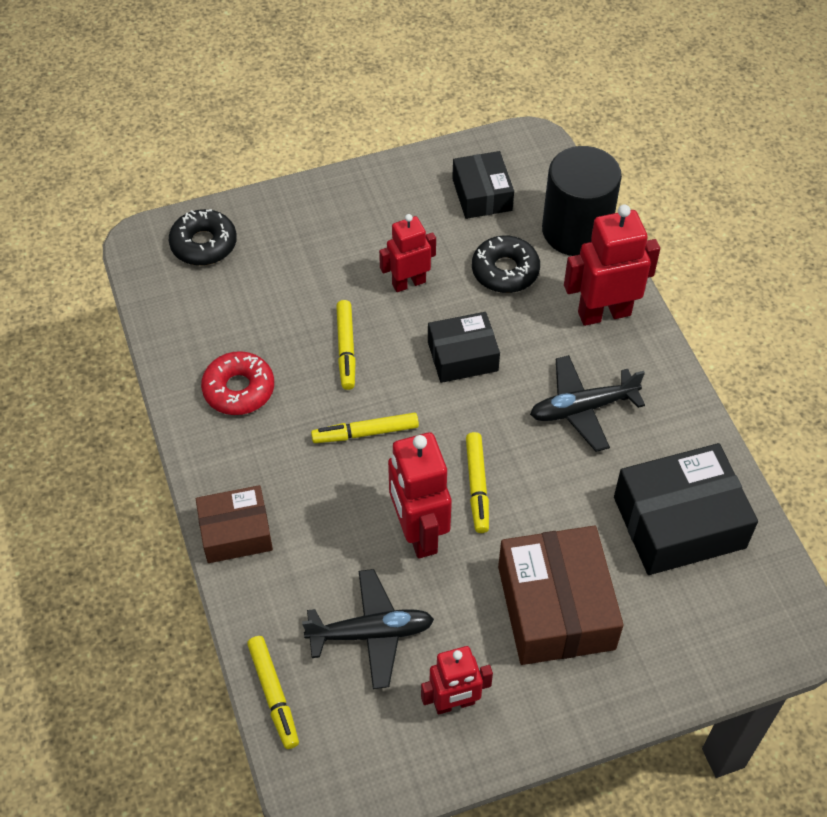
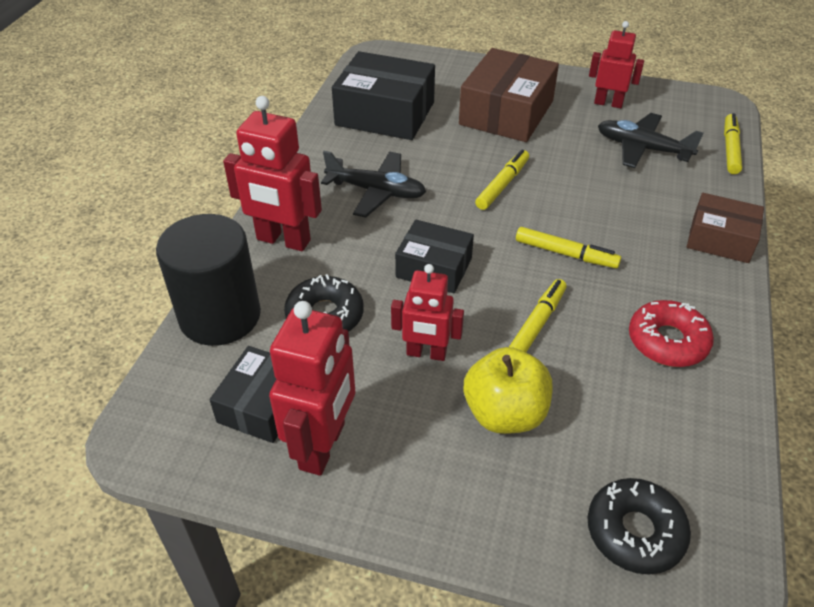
camera: 145 degrees left, 10 degrees down
(324, 271) = (505, 413): none -> yellow apple
(418, 533) = (569, 180): red robot -> red robot (323, 446)

